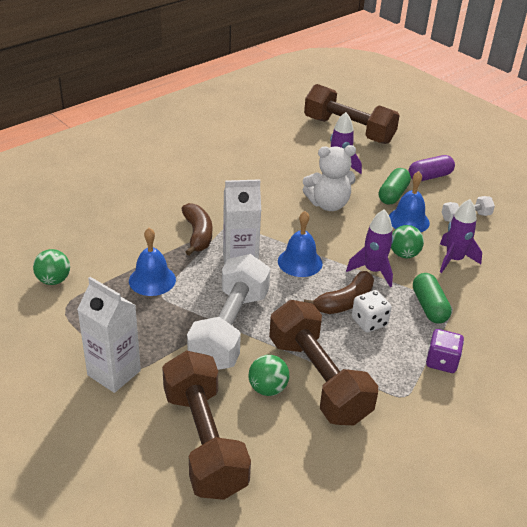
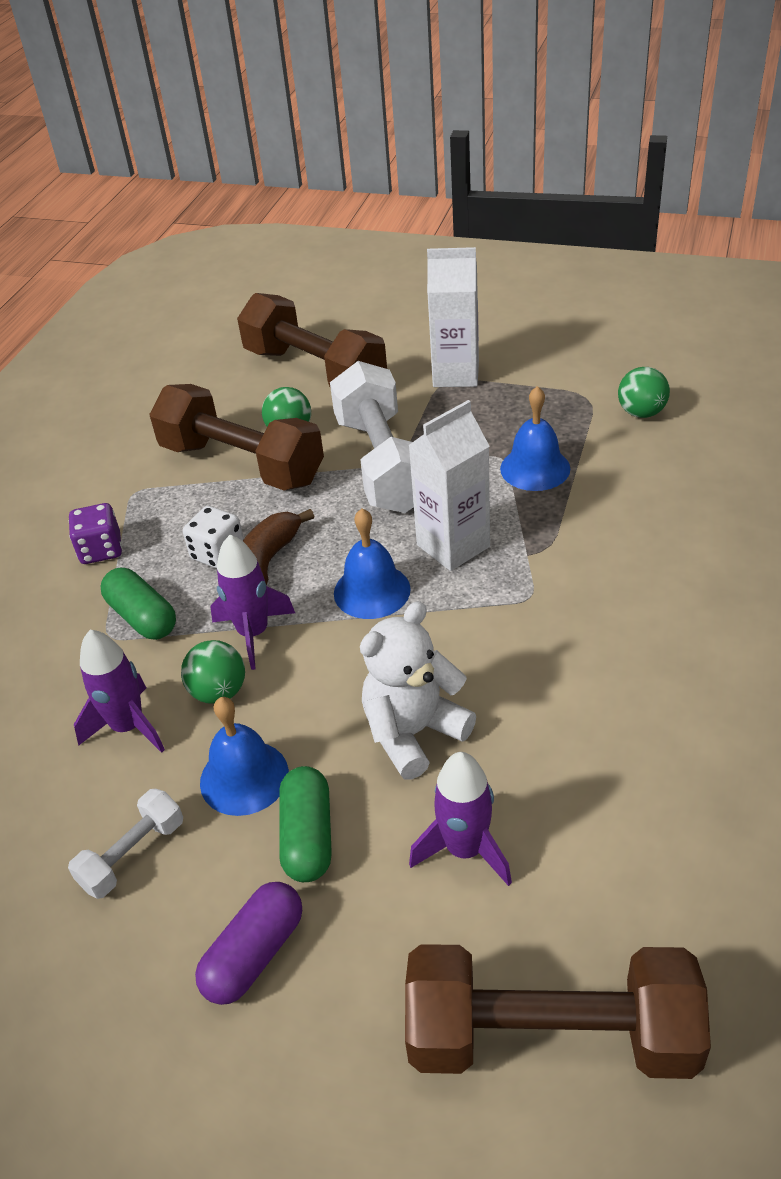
camera: 155 degrees right, 5 degrees up
(198, 235) = (555, 555): brown banana -> none

